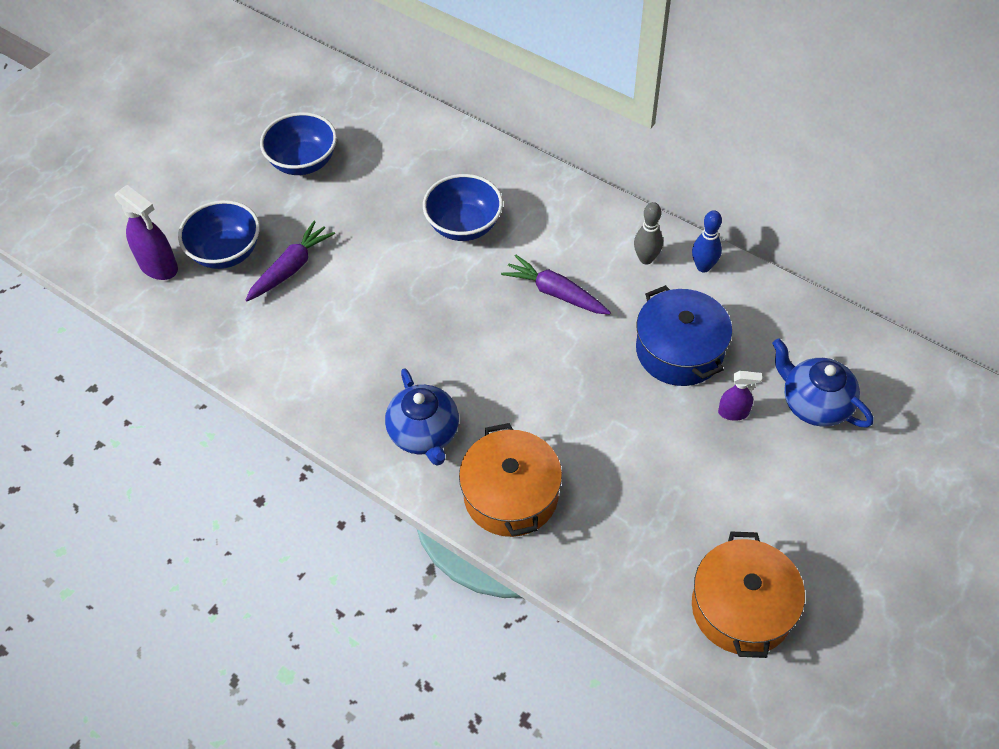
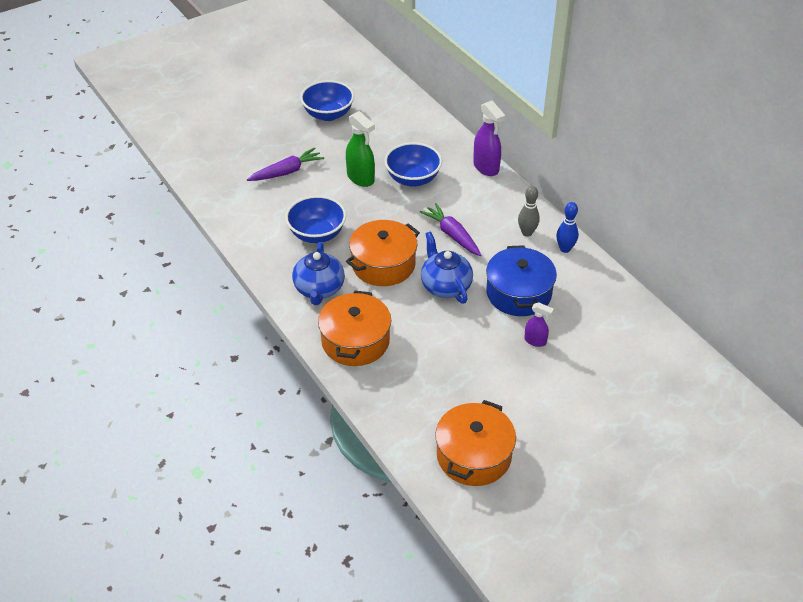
camera: 20 degrees right, 10 degrees down
(159, 267) = (205, 148): purple spray bottle -> purple spray bottle (486, 167)
(226, 252) = (251, 152): blue bowl -> blue bowl (317, 234)
(395, 246) = (361, 178): none -> green spray bottle
(489, 367) = (383, 264): none -> orange pot
(814, 403) = (597, 353): blue teapot -> blue teapot (445, 286)

